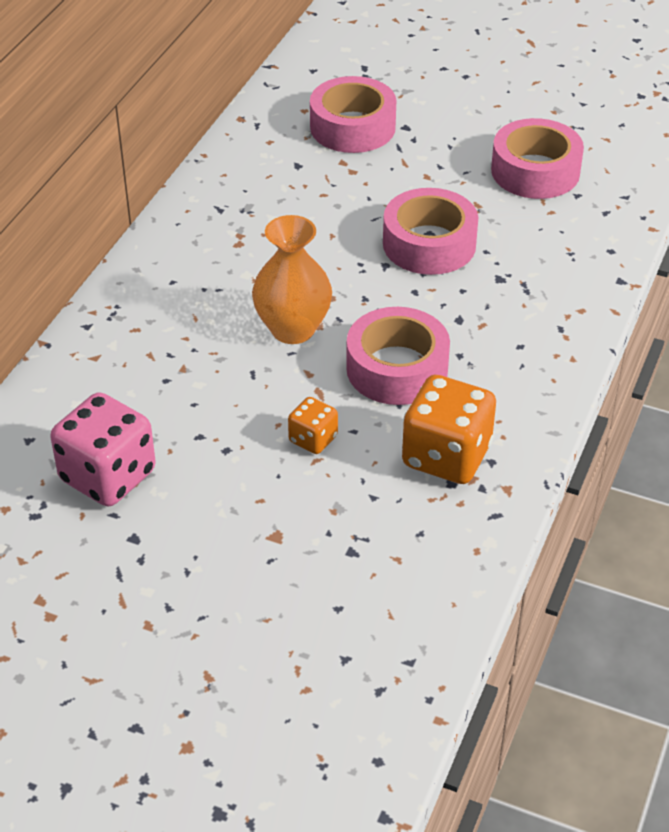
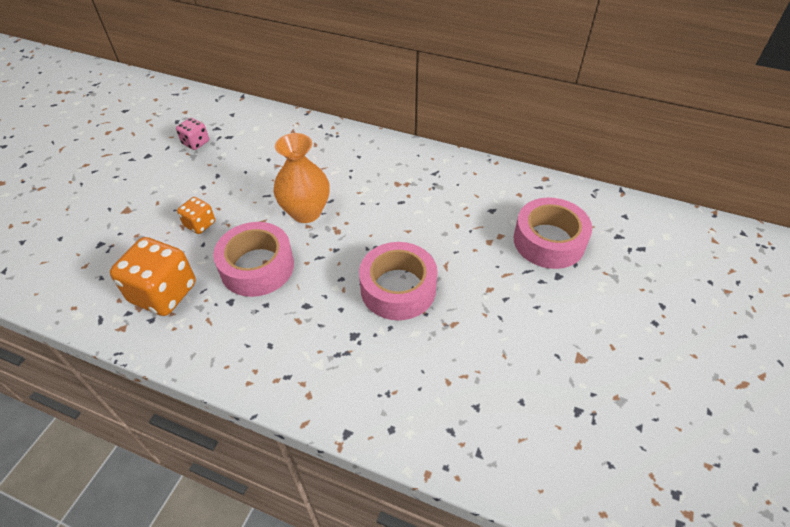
camera: 90 degrees right, 5 degrees up
(108, 476) = (196, 143): pink dice -> pink dice, size x0.52
(535, 171) = (508, 372): pink tape -> none

